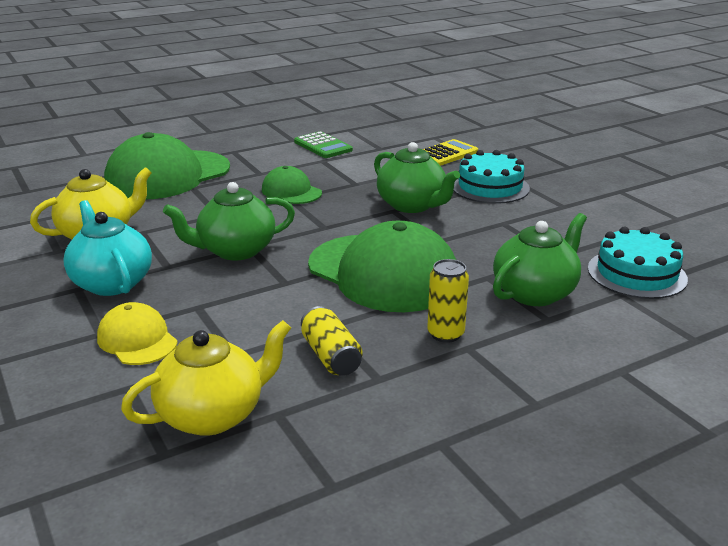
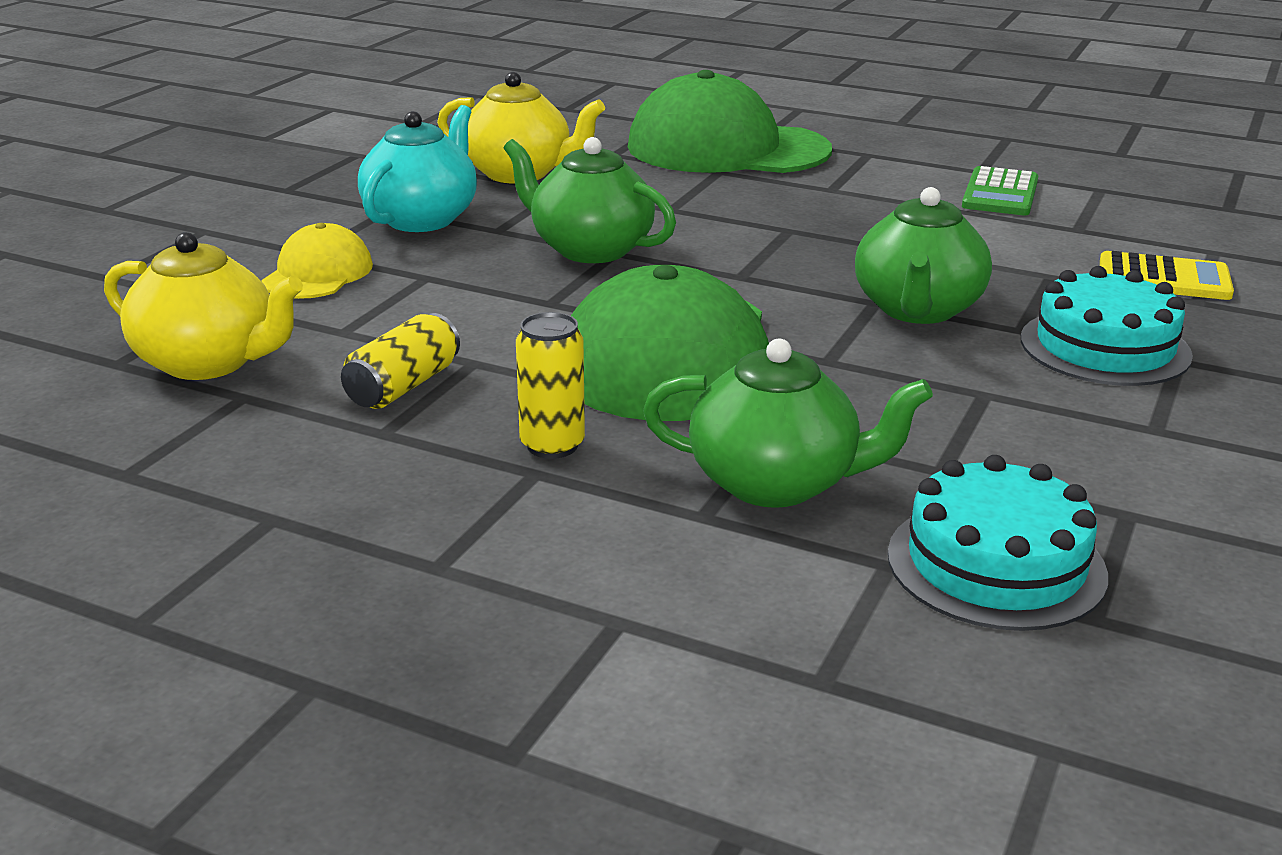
camera: 55 degrees right, 0 degrees up
(291, 191) = (811, 223): green cap -> none

